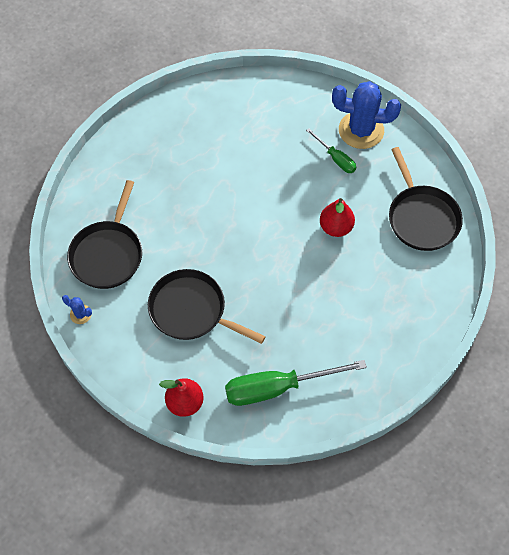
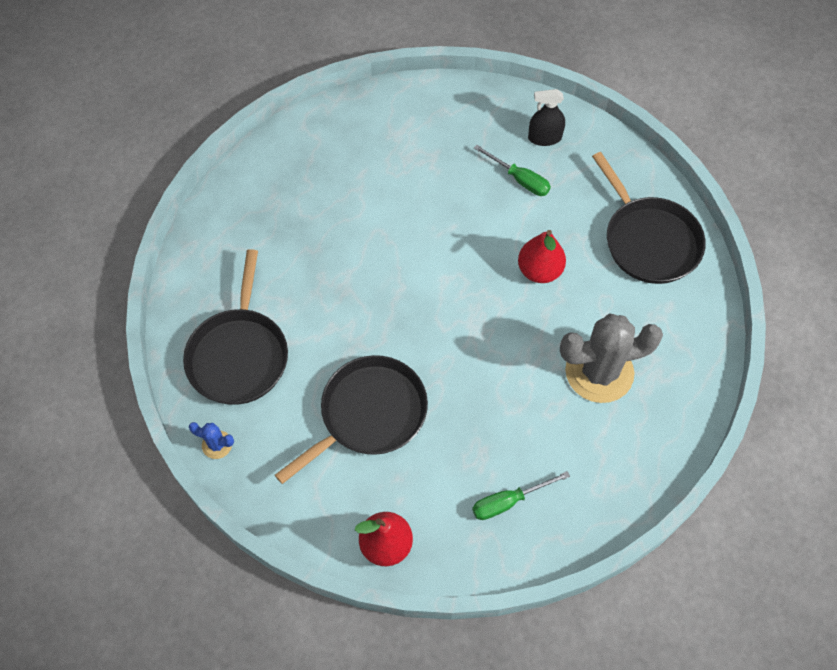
camera: 10 degrees left, 0 degrees up
(191, 310) = (369, 414): black pan -> black pan turned 120 degrees clockwise
(277, 387) = (508, 501): green screwdriver -> green screwdriver, size x0.53
(361, 130) = (544, 138): blue cactus -> black spray bottle
(363, 307) = (599, 372): none -> grey cactus

